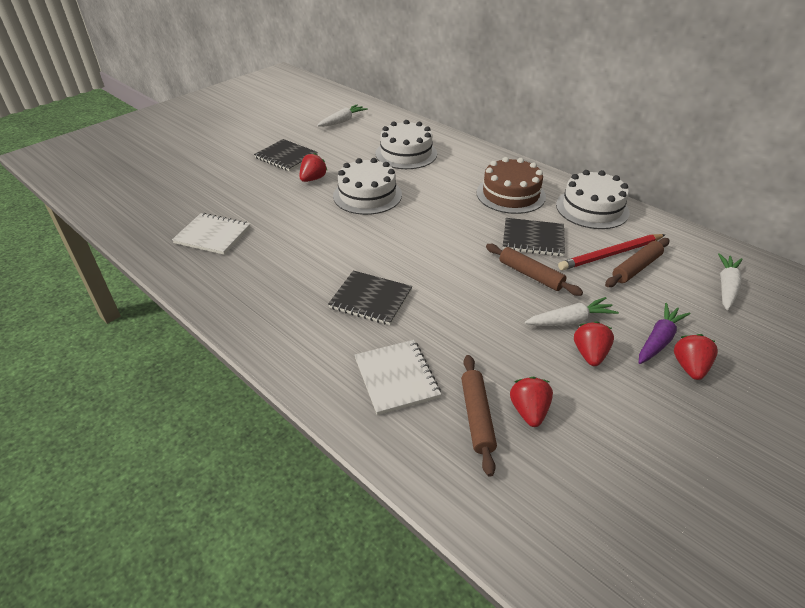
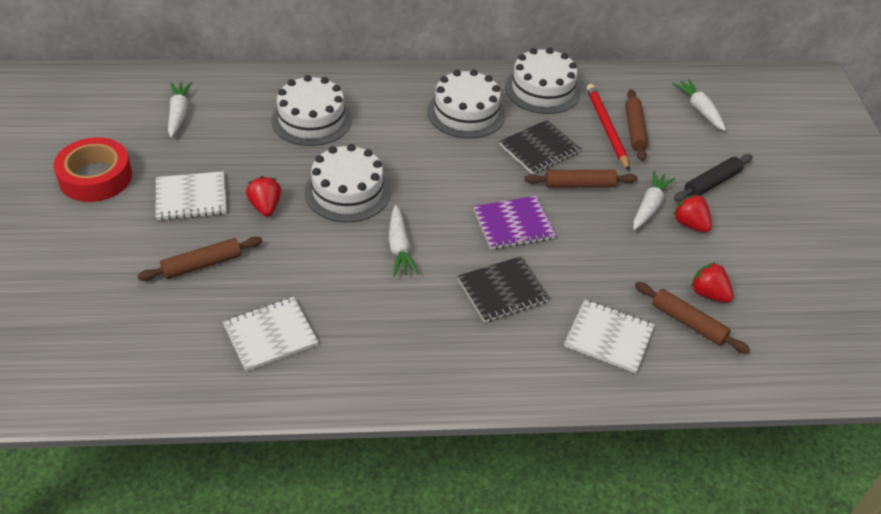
camera: 50 degrees left, 5 degrees up
(240, 186) = (202, 264): none -> brown rolling pin
(262, 128) = (95, 177): none -> red tape
(286, 157) = (191, 198): black notebook -> white notebook
(348, 237) = (399, 247): none -> white carrot
(441, 269) = (513, 225): none -> purple notebook
(510, 194) = (466, 112): brown cake -> white cake
(611, 254) = (606, 128): red pencil -> red pencil turned 150 degrees clockwise
(658, 340) = (711, 183): purple carrot -> black rolling pin
(689, 367) = (747, 192): red strawberry -> none

